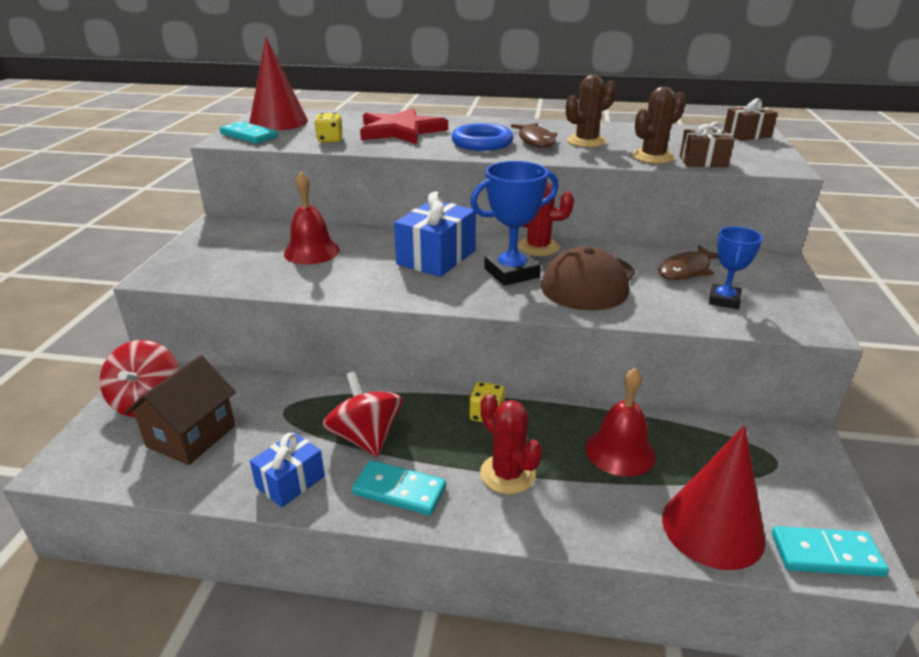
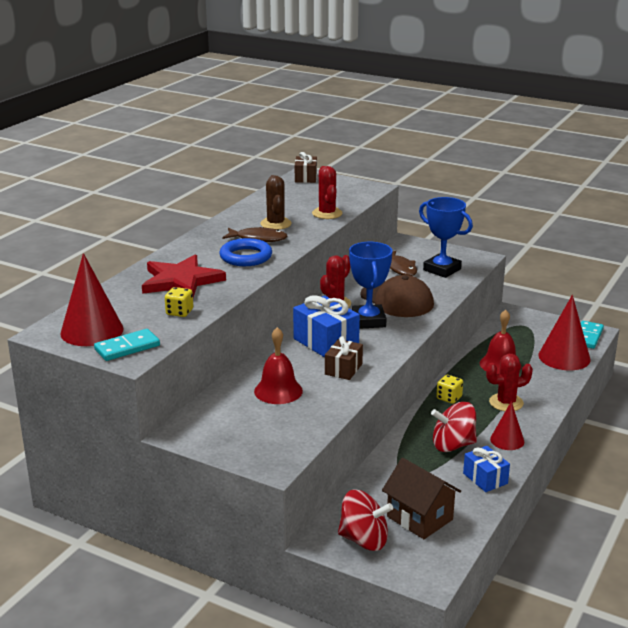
camera: 70 degrees left, 5 degrees down
(399, 490) = (507, 440): turquoise domino -> red cone
(653, 157) = (327, 213): brown cactus -> red cactus
(703, 161) = (347, 203): brown gift -> brown gift (343, 369)
(724, 300) = (442, 269): blue trophy -> blue trophy, size x1.58

